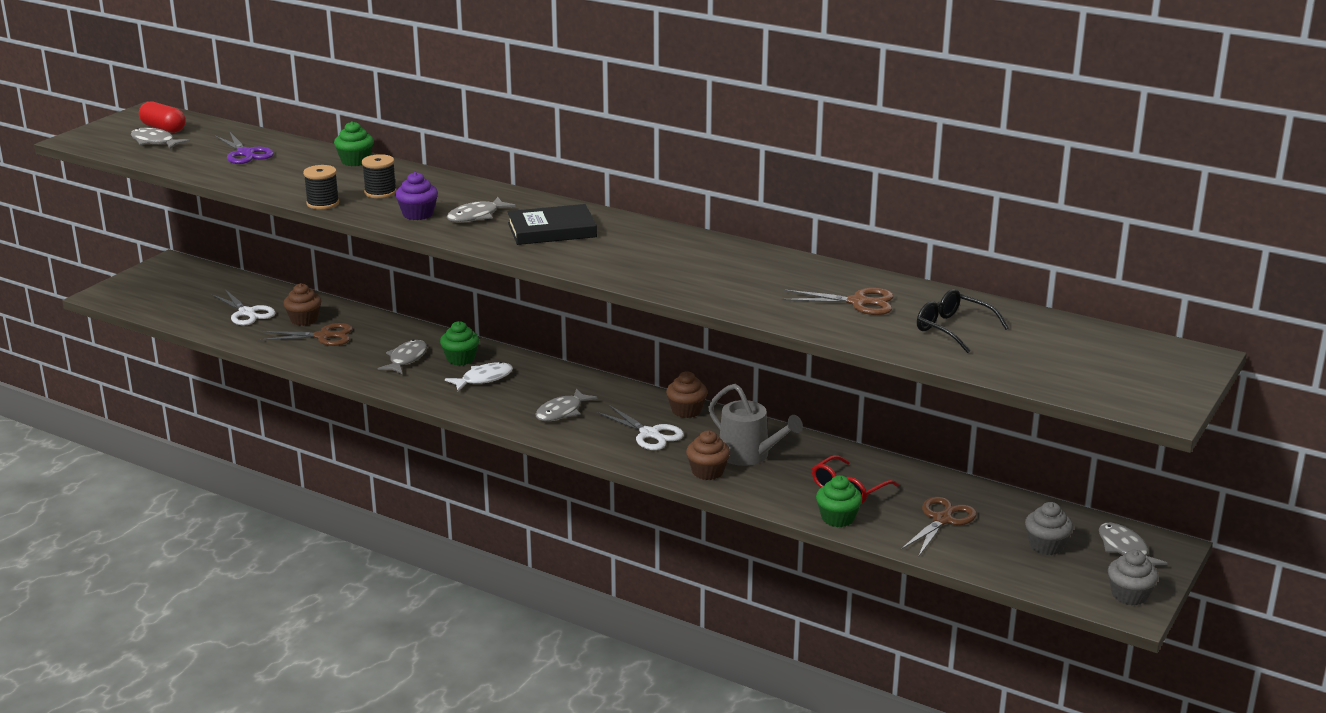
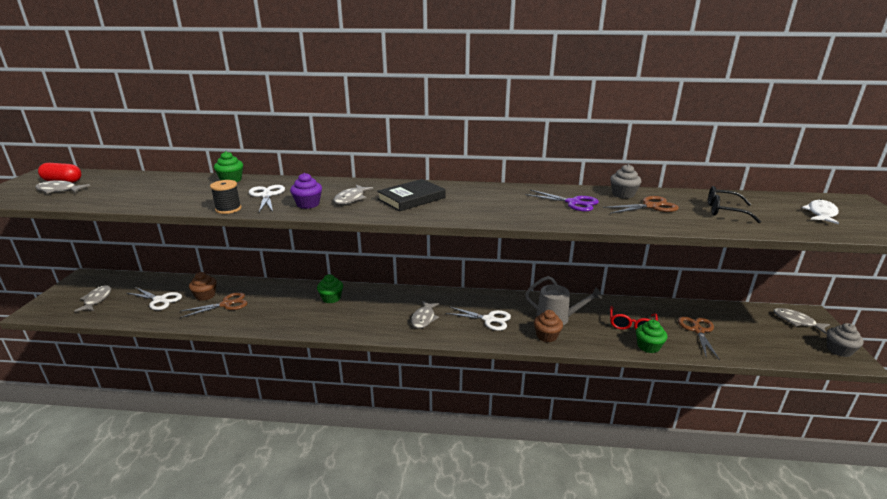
camera: 25 degrees left, 0 degrees up
(245, 153) = (141, 187): purple scissors -> purple scissors (573, 203)
(380, 192) = (267, 195): black spool -> white scissors
(406, 359) = (295, 307): grey fish -> grey fish (97, 299)
(483, 379) = (356, 308): white fish -> white fish (821, 213)
(686, 410) = (494, 298): brown cupcake -> none
(1046, 545) = (763, 331): grey cupcake -> grey cupcake (623, 194)

